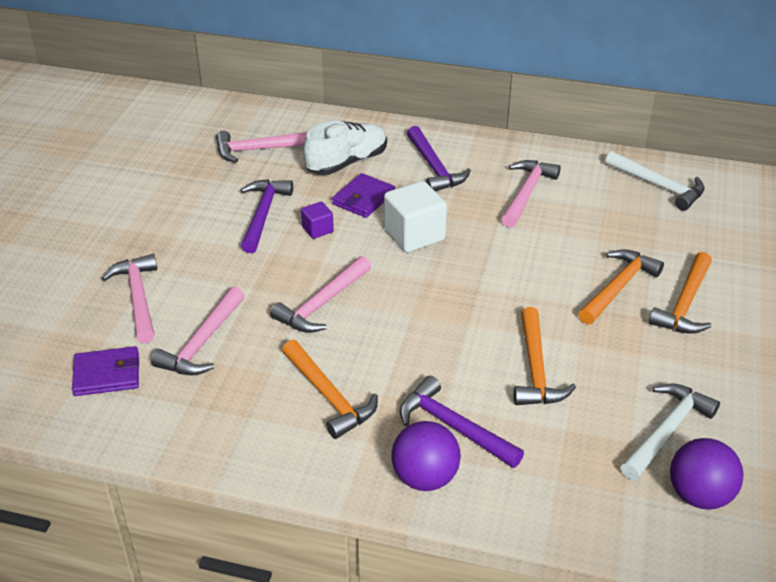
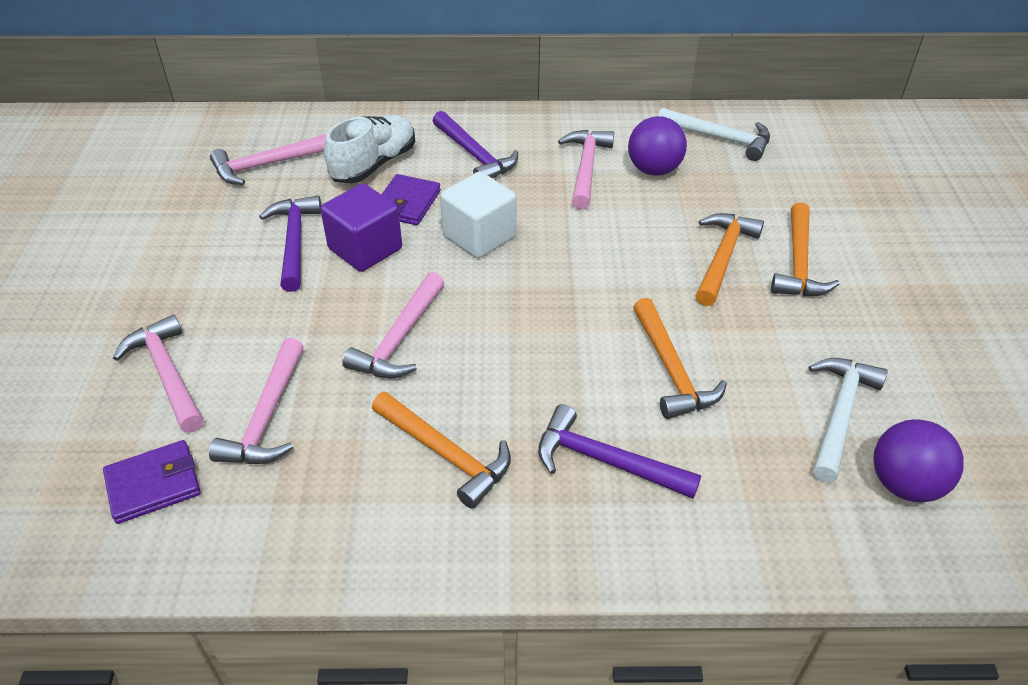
camera: 15 degrees left, 5 degrees up
(317, 229) = (365, 249): purple cube -> purple cube, size x1.90
(425, 477) = (595, 534): purple ball -> purple ball (654, 170)

